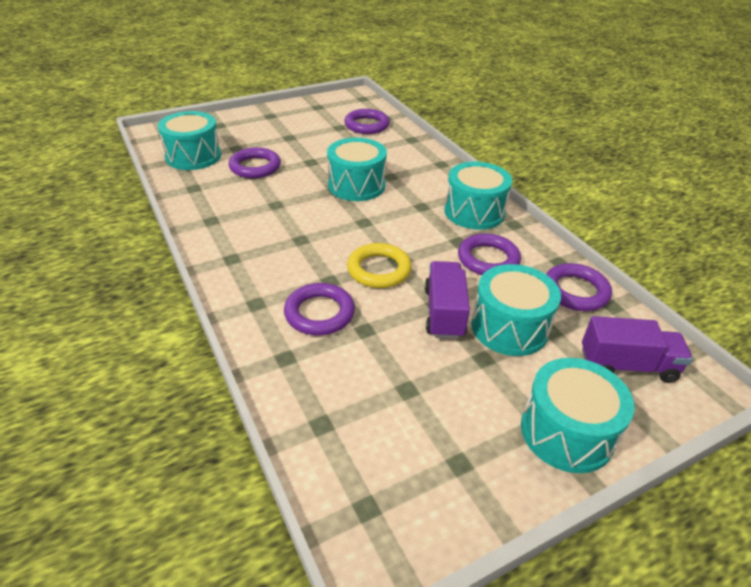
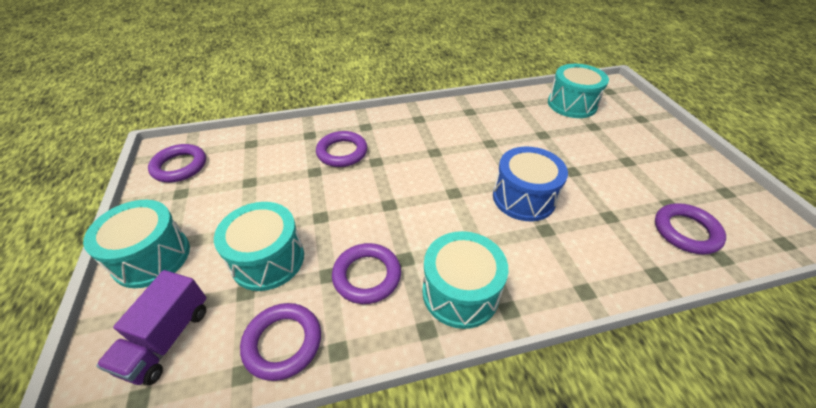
camera: 105 degrees right, 5 degrees up
(255, 167) = (556, 135): purple ring -> purple ring (180, 166)
(356, 185) = (523, 198): turquoise drum -> blue drum
(379, 270) = (379, 190): yellow ring -> none
(444, 313) = (308, 219): purple truck -> none

